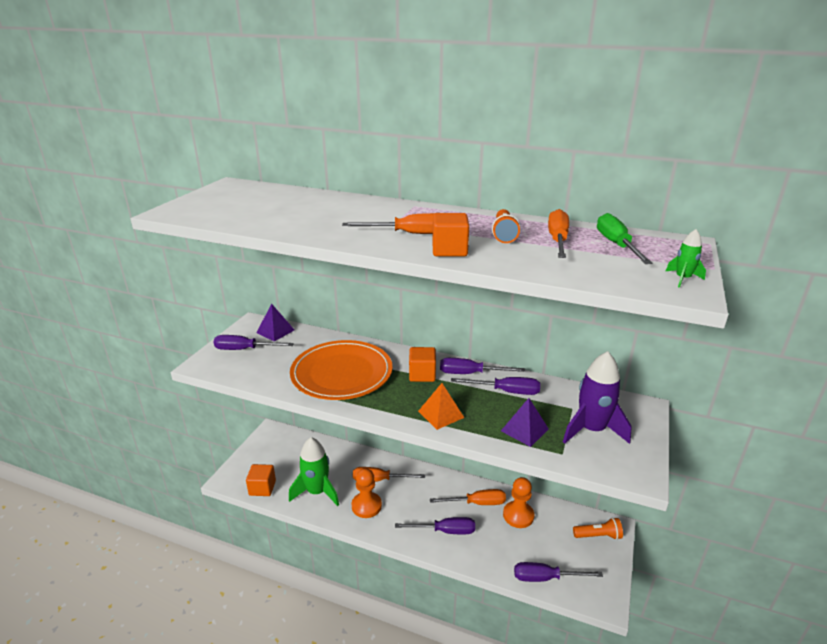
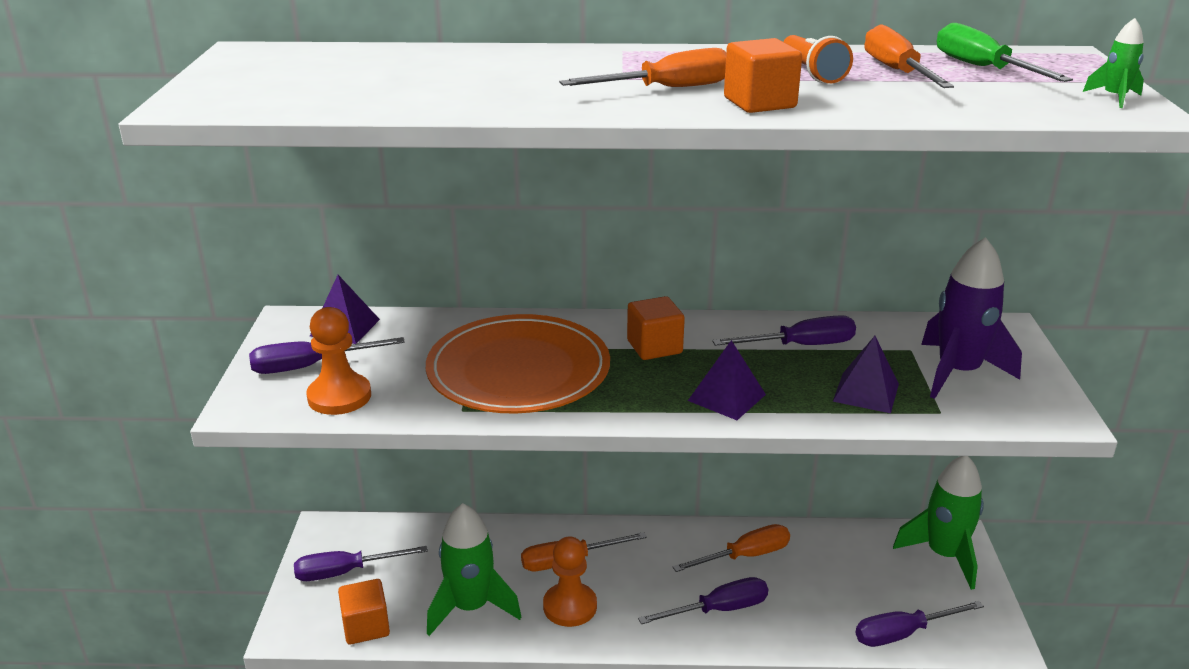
camera: 20 degrees left, 0 degrees up
(441, 414) = (726, 397): orange pyramid -> purple pyramid
(470, 373) = (729, 331): purple screwdriver -> purple screwdriver (345, 572)
(518, 515) = (816, 557): orange pawn -> orange pawn (339, 397)
(598, 536) = (944, 555): orange flashlight -> green rocket

